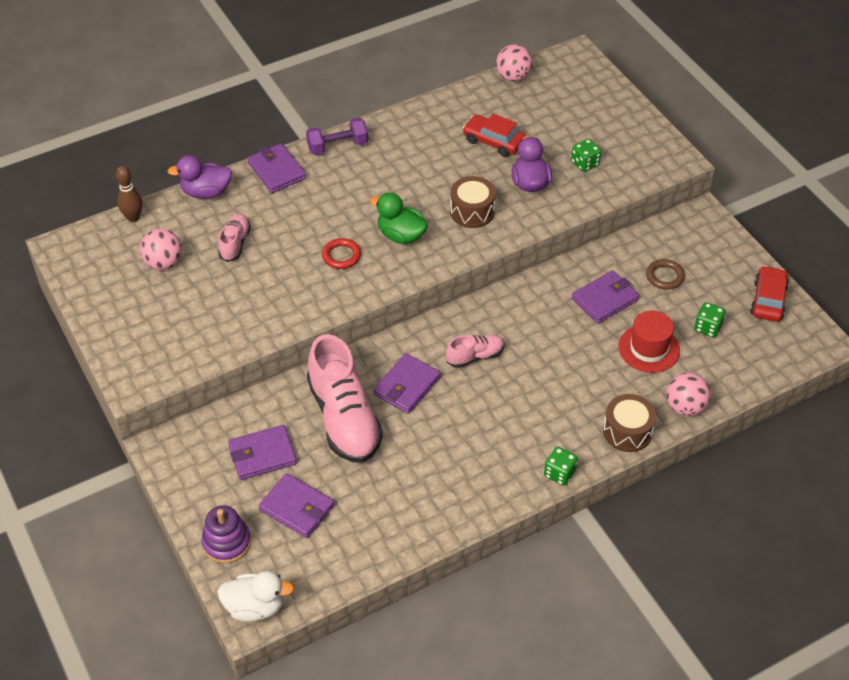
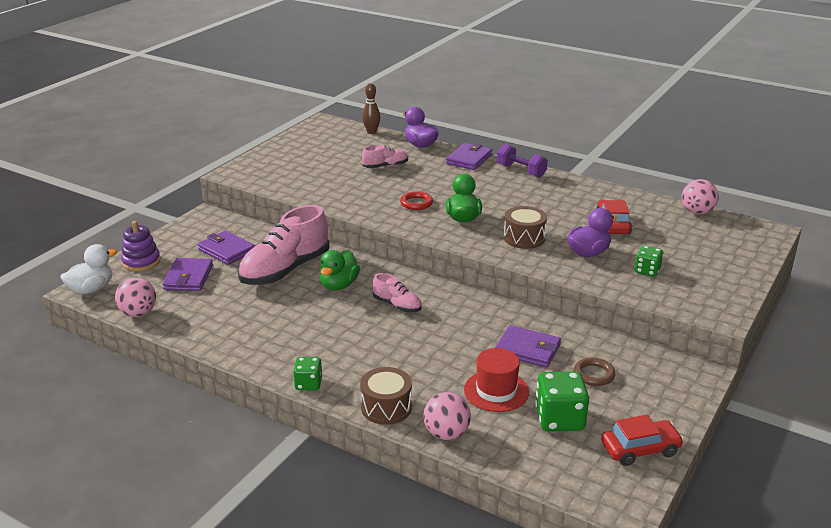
camera: 60 degrees right, 20 degrees down
(164, 263) = (343, 151): pink ball -> pink ball (138, 313)
(255, 607) = (91, 289): white duck -> white duck turned 105 degrees counterclockwise
(406, 386) = (339, 285): purple wallet -> green duck
(707, 327) = (559, 419): green dice -> green dice, size x1.69

